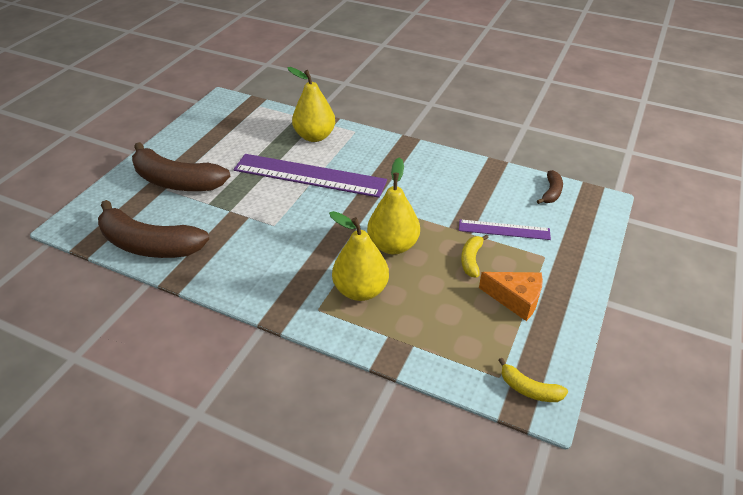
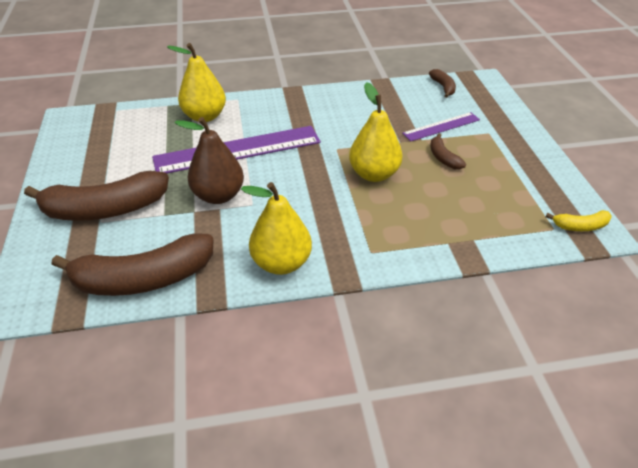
camera: 35 degrees left, 0 degrees up
(258, 206) = (218, 196): none -> brown pear
(360, 290) = (388, 220): yellow pear -> yellow pear (281, 263)
(471, 260) = (443, 158): yellow banana -> brown banana
(515, 299) = (504, 171): orange cheese -> none

